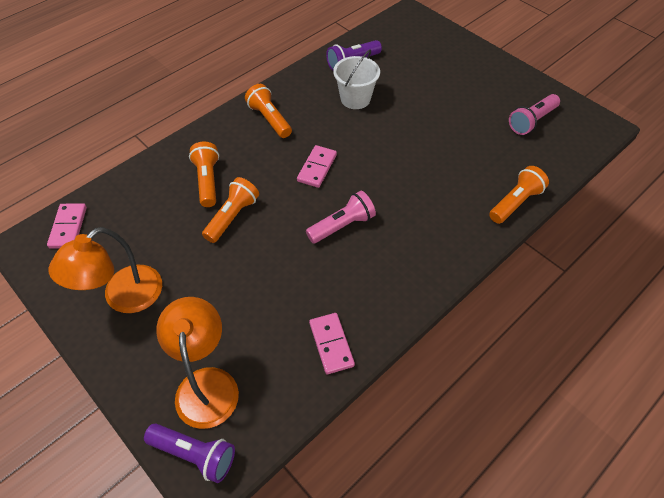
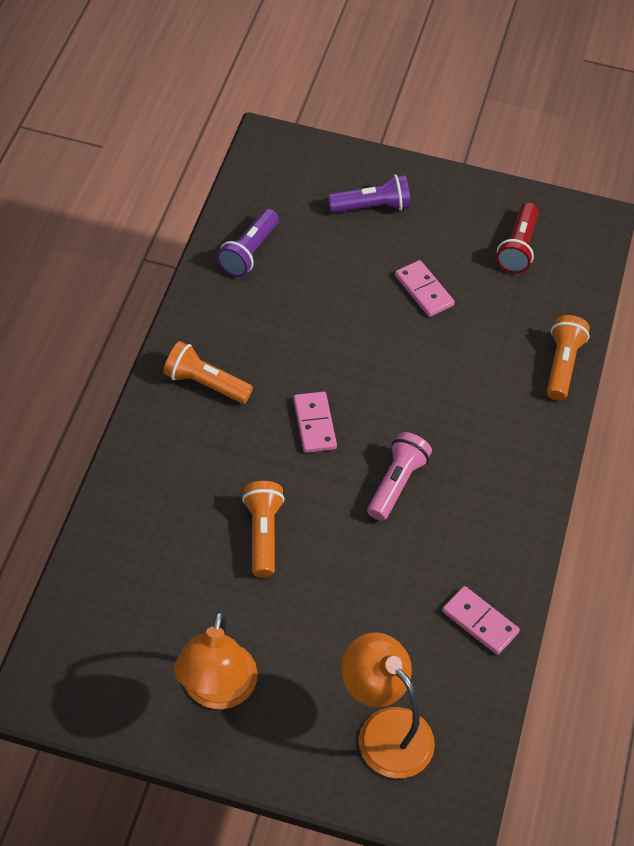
camera: 35 degrees left, 0 degrees up
(68, 227) = (72, 646): pink domino -> pink domino (424, 290)
(194, 454) = (428, 801): purple flashlight -> purple flashlight (372, 207)
(207, 181) = (195, 503): orange flashlight -> none
(355, 99) = (291, 306): white bucket -> none
(532, 121) = (518, 248): pink flashlight -> red flashlight

